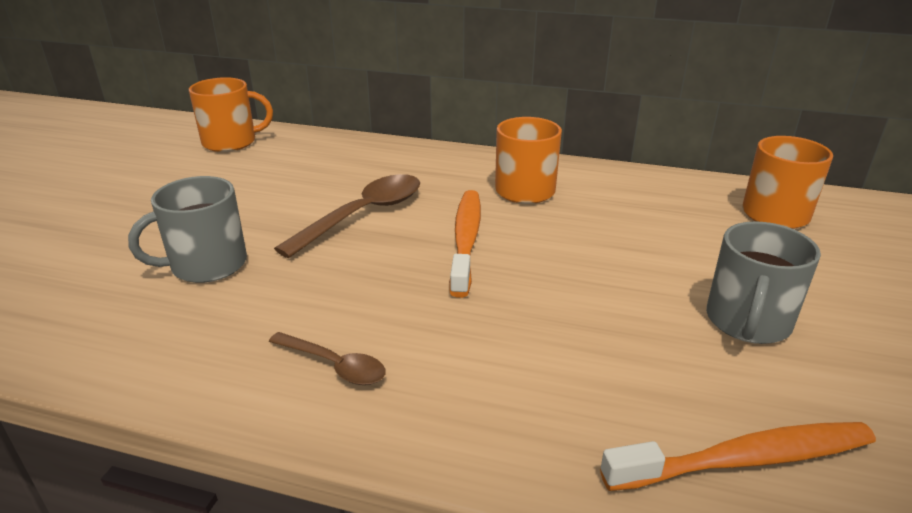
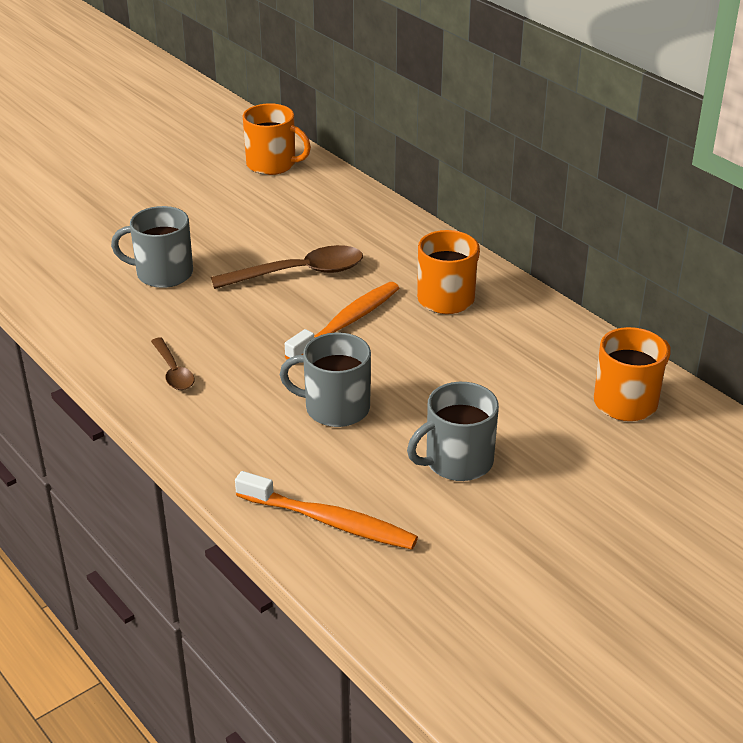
camera: 35 degrees right, 5 degrees up
(566, 323) = (335, 408): none -> grey mug

